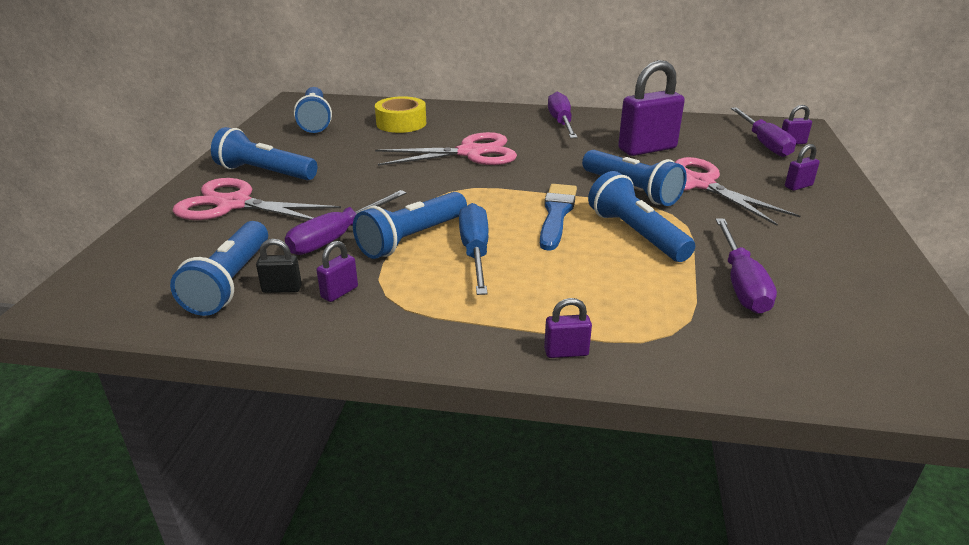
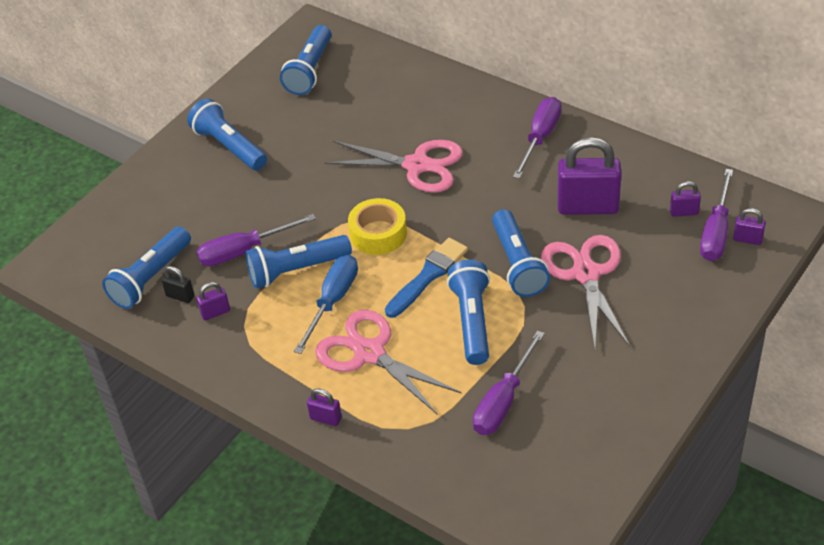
camera: 30 degrees right, 15 degrees up
(234, 204) = (188, 185): pink scissors -> pink scissors (369, 353)
(401, 123) = (385, 96): yellow tape -> yellow tape (378, 234)
(798, 186) = (678, 306): purple padlock -> purple padlock (684, 212)

